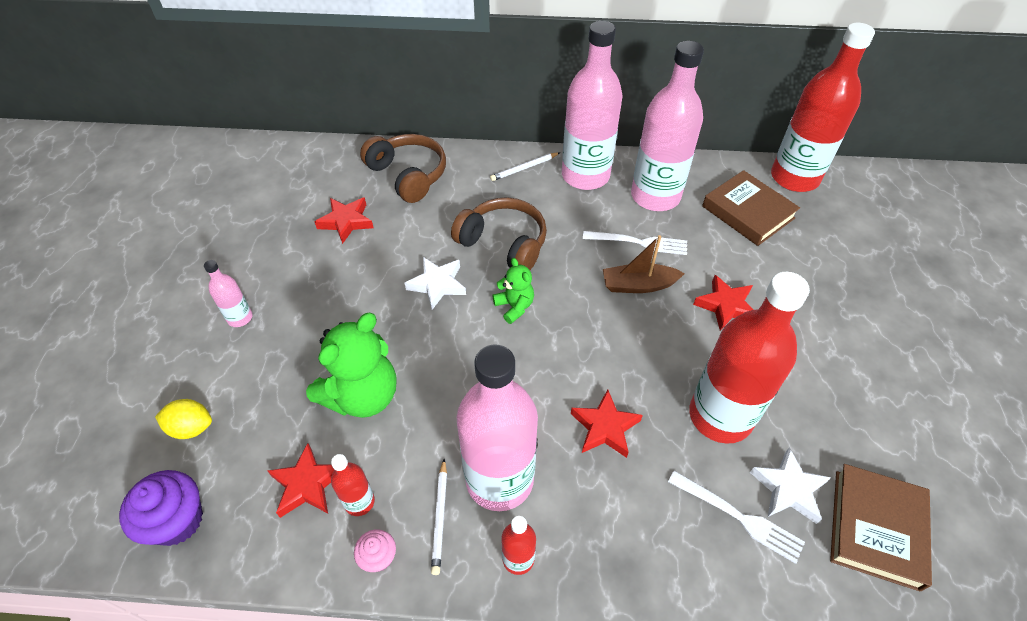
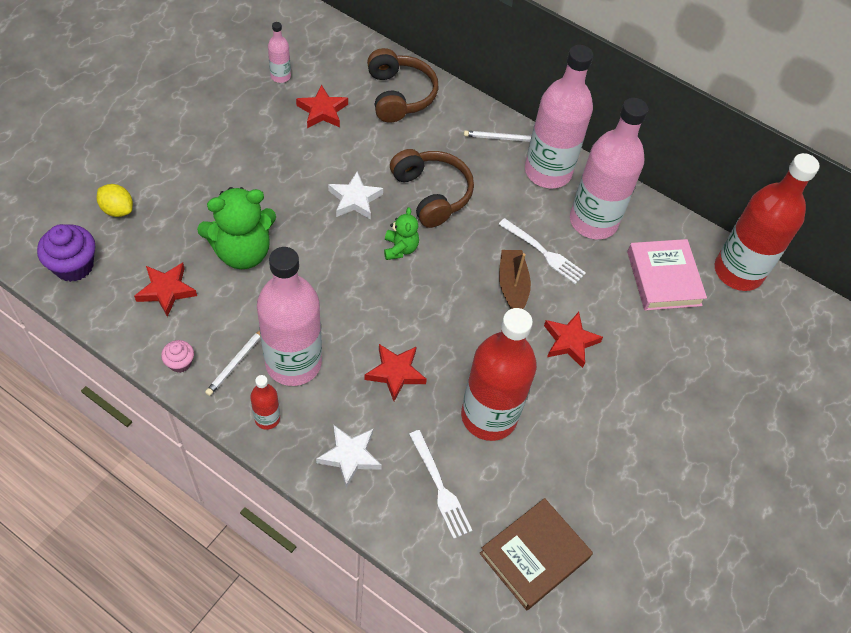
camera: 25 degrees right, 5 degrees up
(240, 318) = (196, 148): pink bottle -> pink bottle (280, 76)
(359, 502) = (191, 321): red bottle -> none
(638, 285) = (512, 286): brown boat -> brown boat turned 60 degrees clockwise
(748, 212) = (663, 278): brown book -> pink book
(788, 489) = (494, 493): white star -> white star (350, 456)

